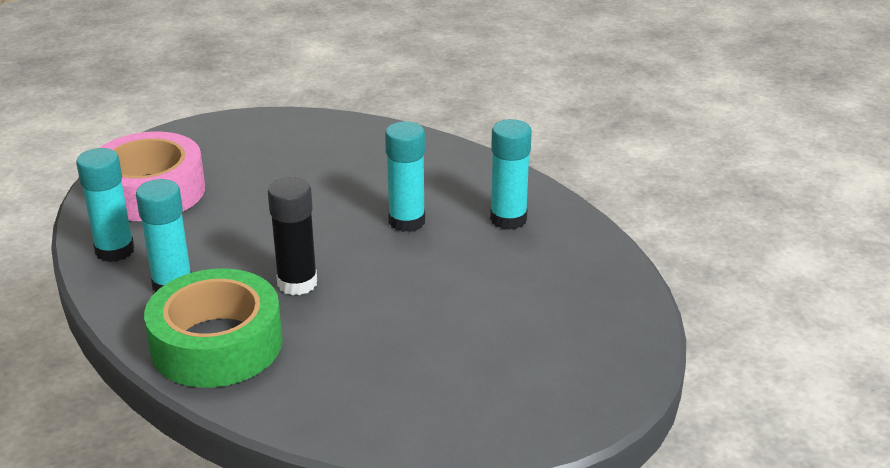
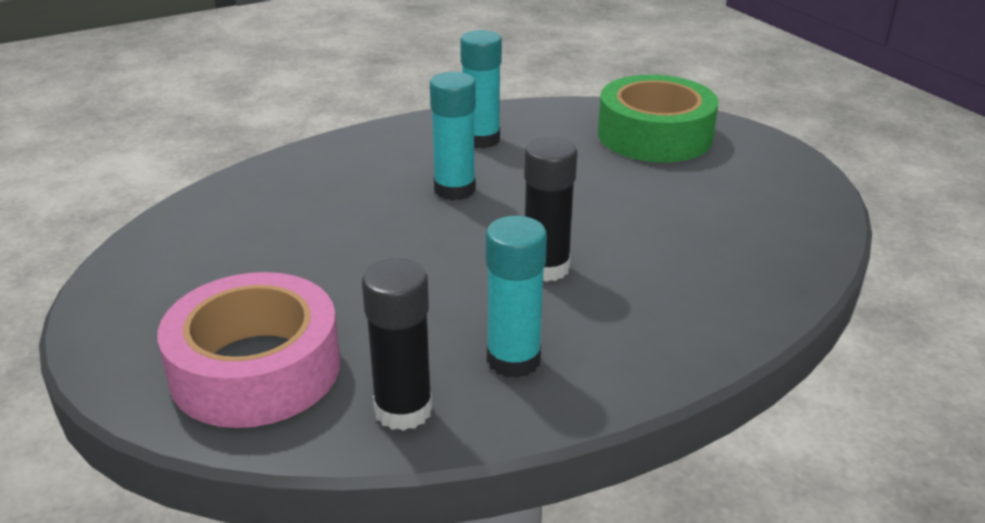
camera: 75 degrees left, 0 degrees up
(115, 251) = (403, 410): turquoise glue stick -> black glue stick
(217, 344) = (650, 333): green tape -> green tape (655, 135)

